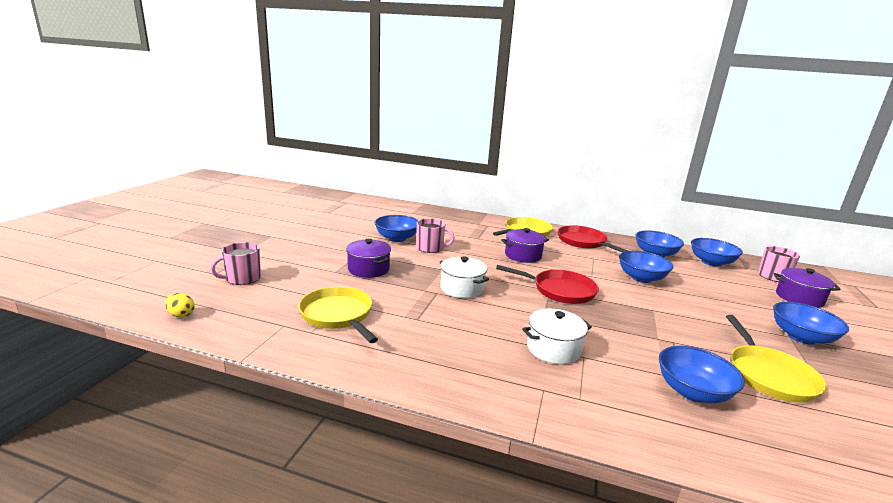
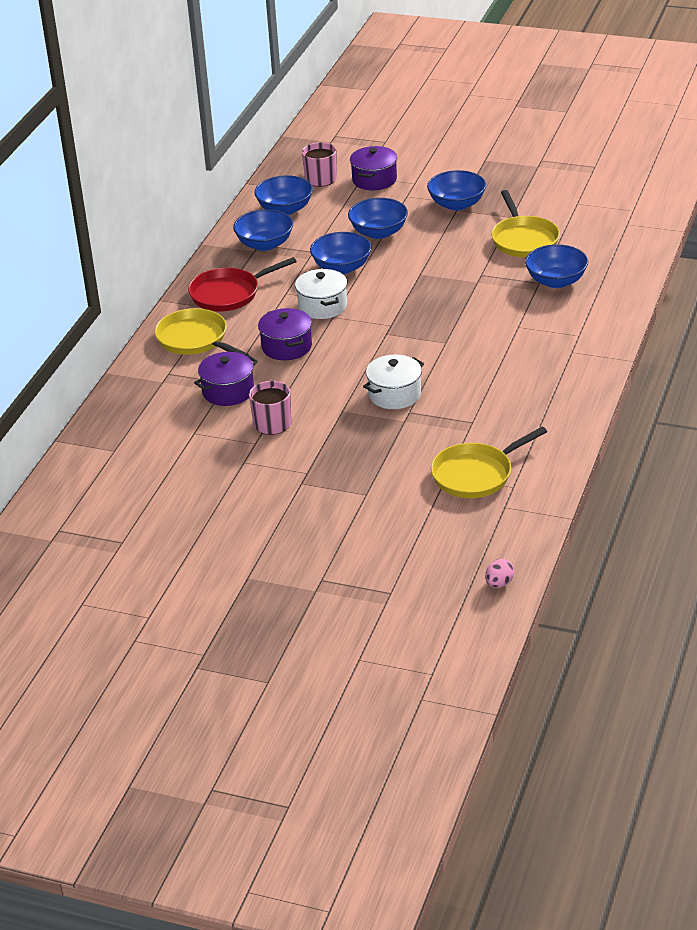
camera: 85 degrees left, 15 degrees up
(181, 315) = (499, 583): yellow egg -> pink egg
(242, 278) = (400, 565): pink mug -> none
(368, 269) = (353, 469): purple pot -> purple pot (228, 391)
(397, 238) = (238, 455): blue bowl -> blue bowl (378, 232)
(553, 349) = (509, 342): white pot -> white pot (322, 306)
(560, 290) = (386, 327): red pan -> none
(768, 375) = (523, 239): yellow pan -> yellow pan turned 75 degrees clockwise

